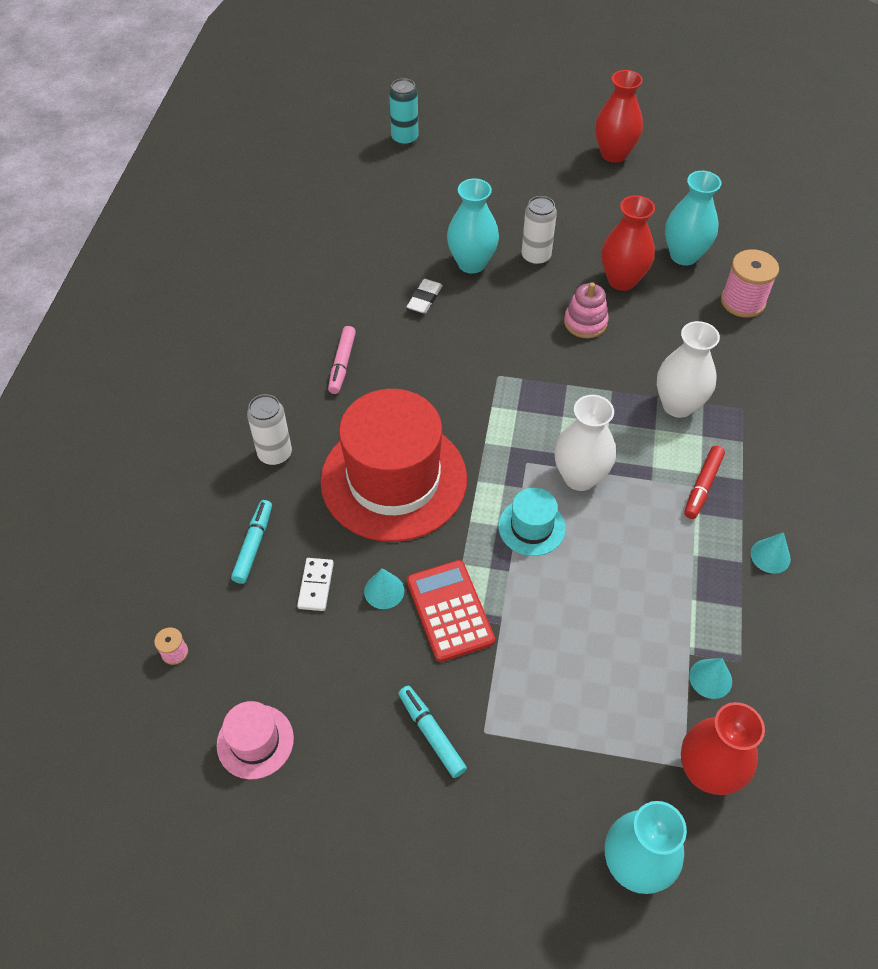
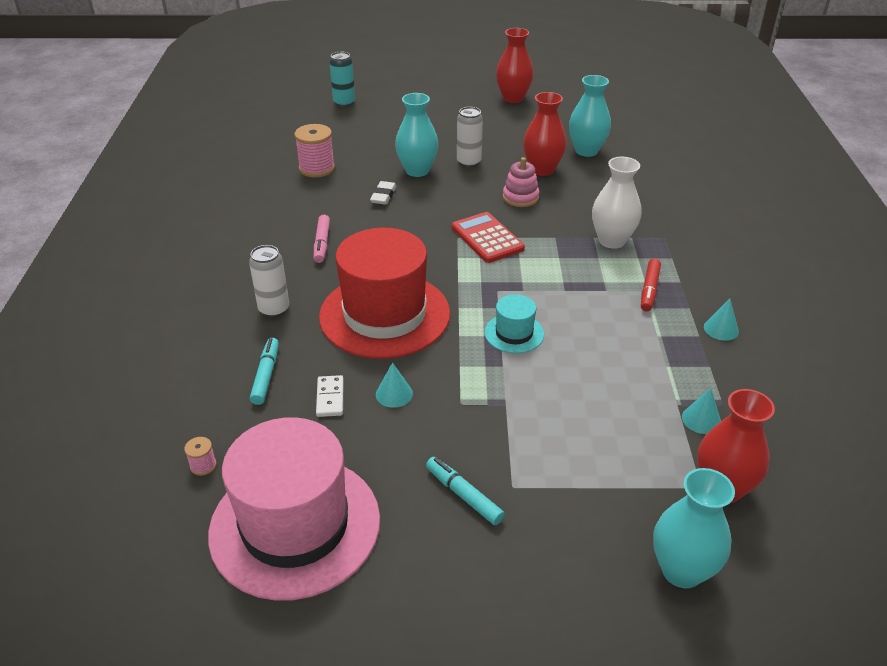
camera: 10 degrees left, 15 degrees down
(255, 741) = (295, 525): pink hat -> pink hat, size x2.25
(449, 611) = (457, 401): red calculator -> red calculator (487, 238)
(580, 477) = (545, 295): white vase -> none
(742, 301) = (641, 173): pink spool -> pink spool (317, 168)

